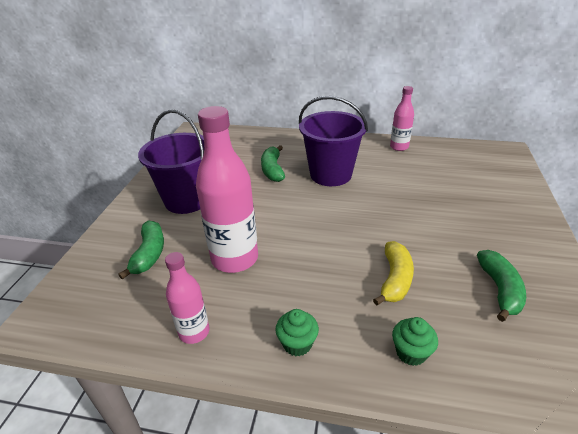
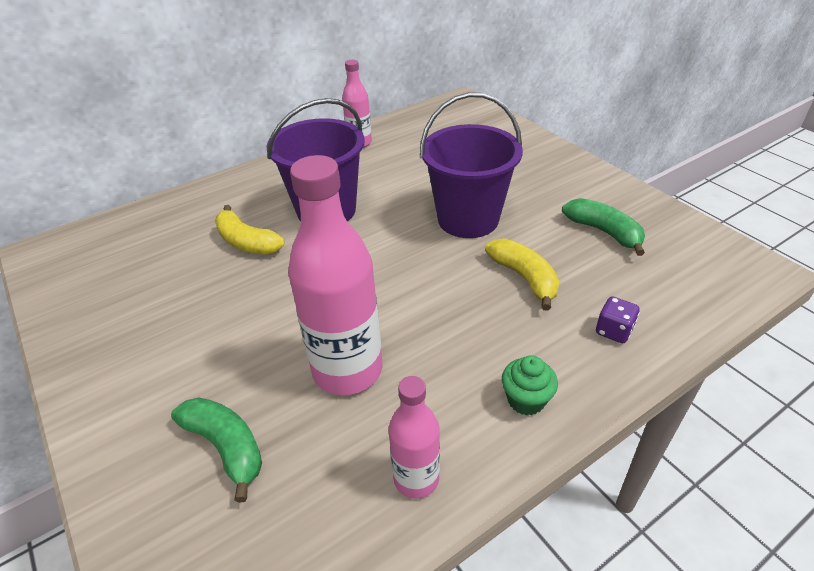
camera: 45 degrees left, 5 degrees up
(187, 200) = (178, 347): purple bucket -> purple bucket (468, 219)
(273, 170) = (247, 242): green banana -> yellow banana
(411, 352) = (613, 331): green cupcake -> purple dice

